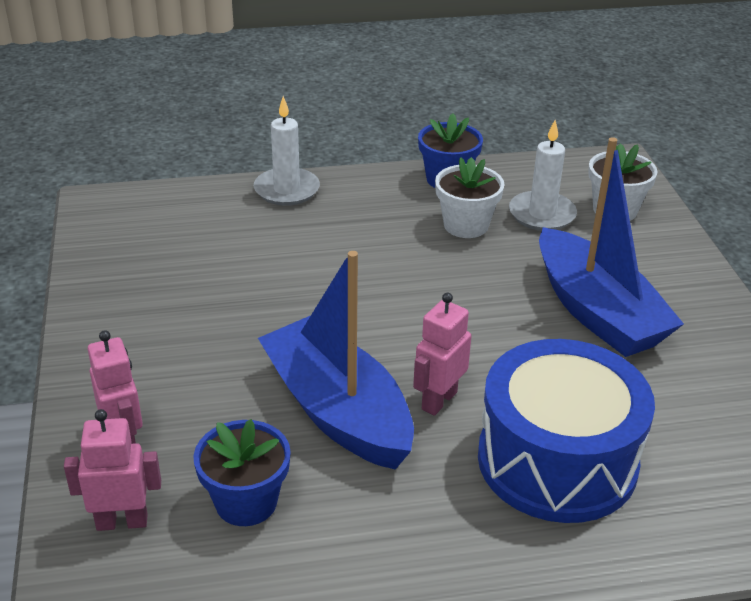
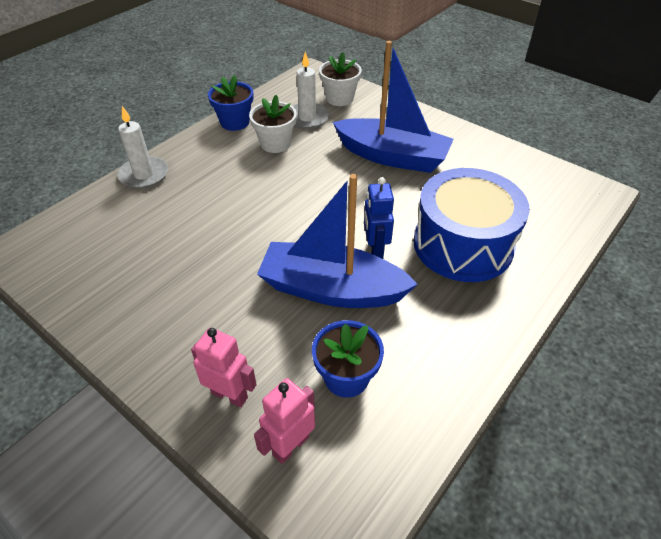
camera: 40 degrees left, 10 degrees up
(438, 400) = (375, 249): pink robot -> blue robot

